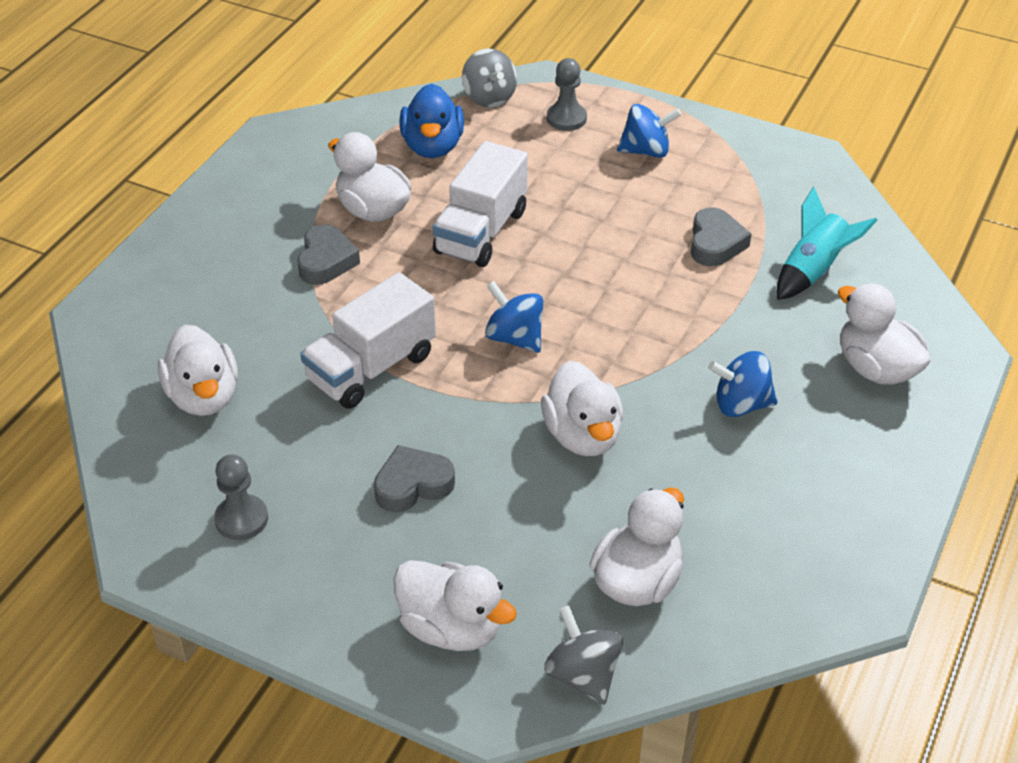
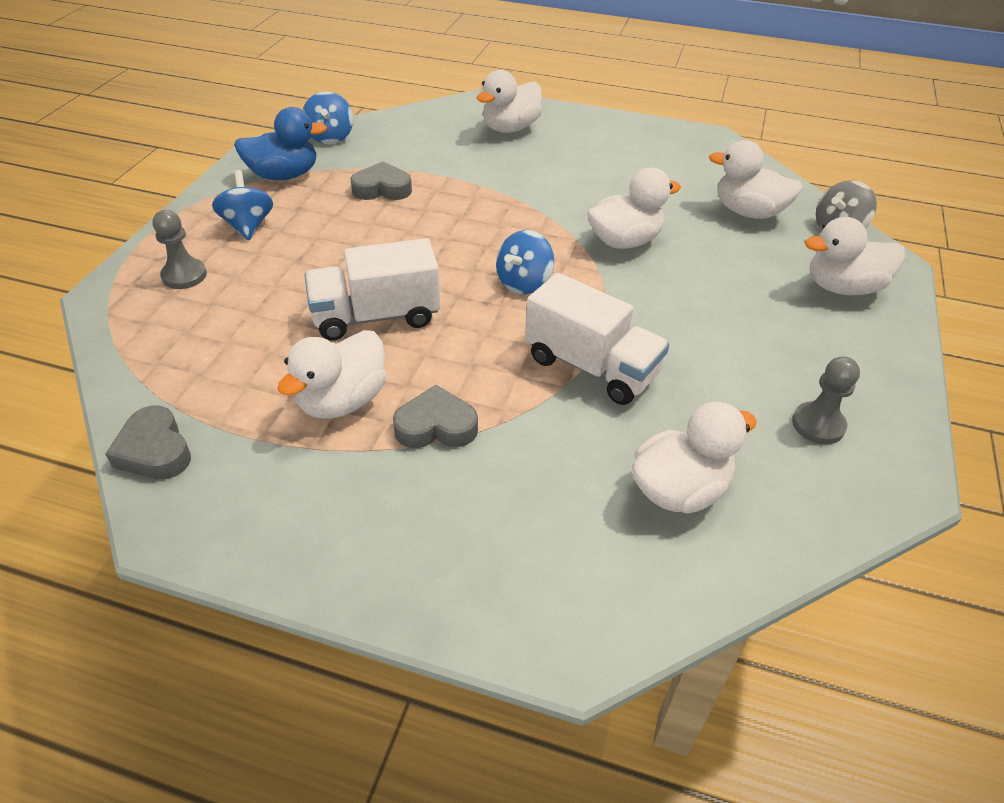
camera: 100 degrees left, 0 degrees up
(412, 485) = (720, 323): grey heart -> grey heart (154, 450)
(432, 146) = (222, 367): blue duck -> blue duck (284, 175)
(451, 628) = (843, 287): white duck -> white duck turned 120 degrees counterclockwise
(481, 232) = (376, 316): white truck -> white truck turned 150 degrees clockwise
(489, 98) = (131, 333): grey spinning top -> none
(741, 404) = (564, 176): blue spinning top -> blue spinning top (330, 137)
(813, 271) = (411, 148): turquoise rocket -> none

